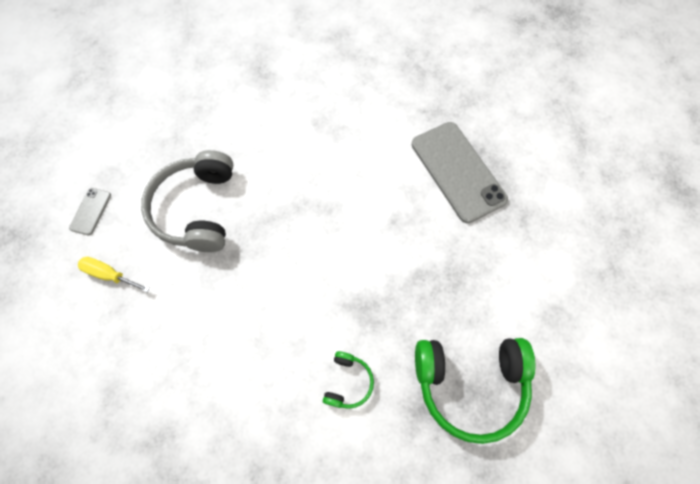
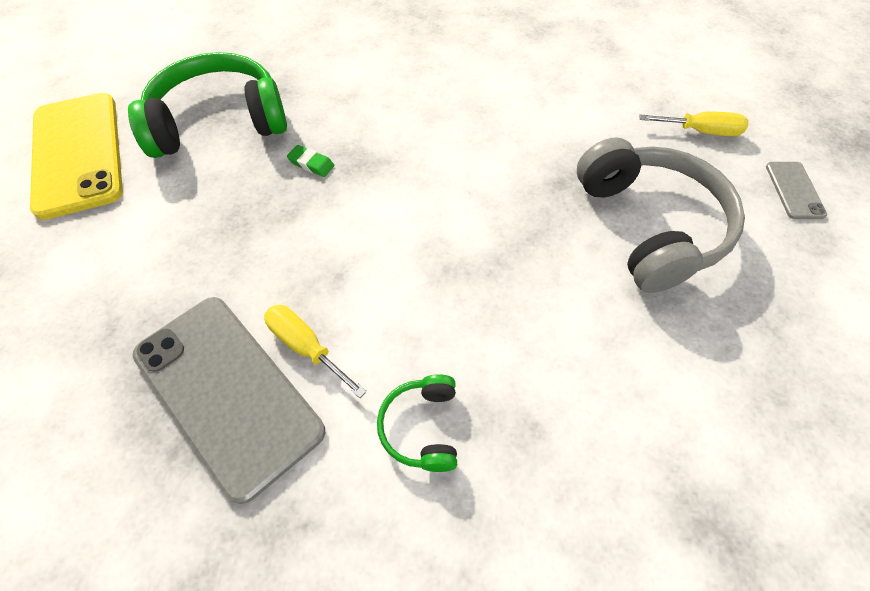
camera: 165 degrees right, 10 degrees down
(348, 382) = (363, 98): green headphones -> green headphones (421, 427)
(400, 317) = (311, 164): none -> green eraser
(416, 184) = (306, 347): none -> yellow screwdriver
(579, 375) = (78, 153): none -> yellow phone

